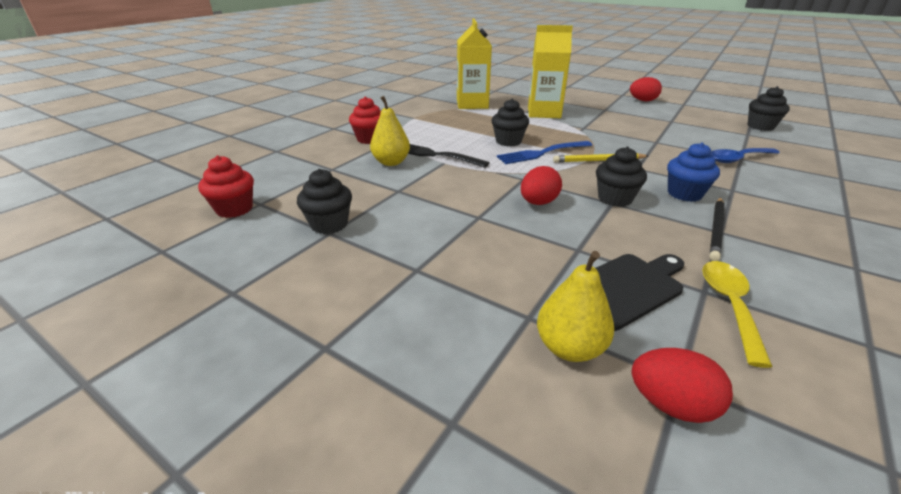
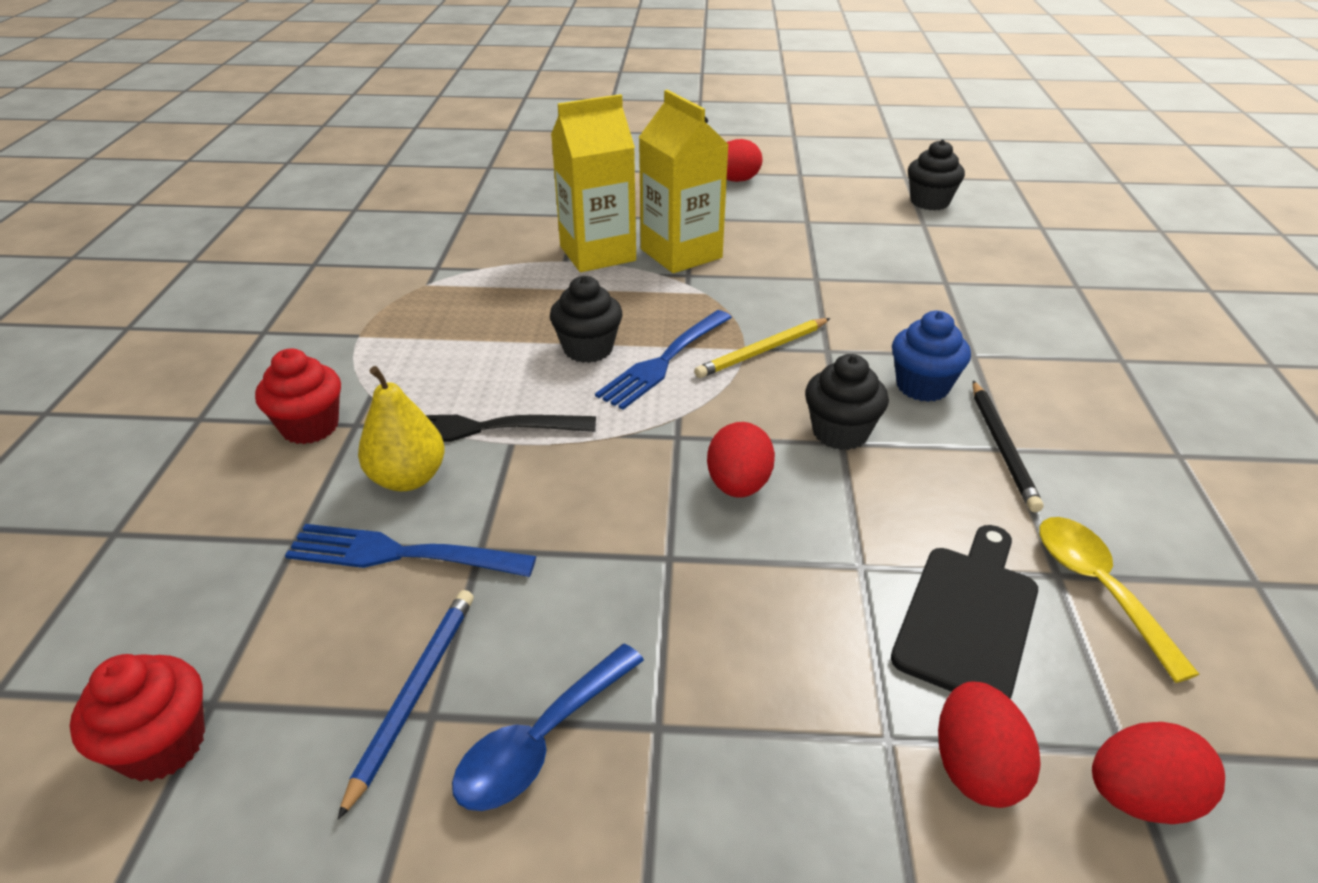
camera: 30 degrees left, 5 degrees up
(329, 224) = (414, 694): black cupcake -> blue pencil
(367, 183) = (403, 554): none -> blue fork
(472, 104) = (449, 264): yellow carton -> yellow carton (681, 253)
(569, 347) = (975, 768): yellow pear -> red egg
(737, 159) = (943, 285): blue spoon -> blue spoon (541, 741)

